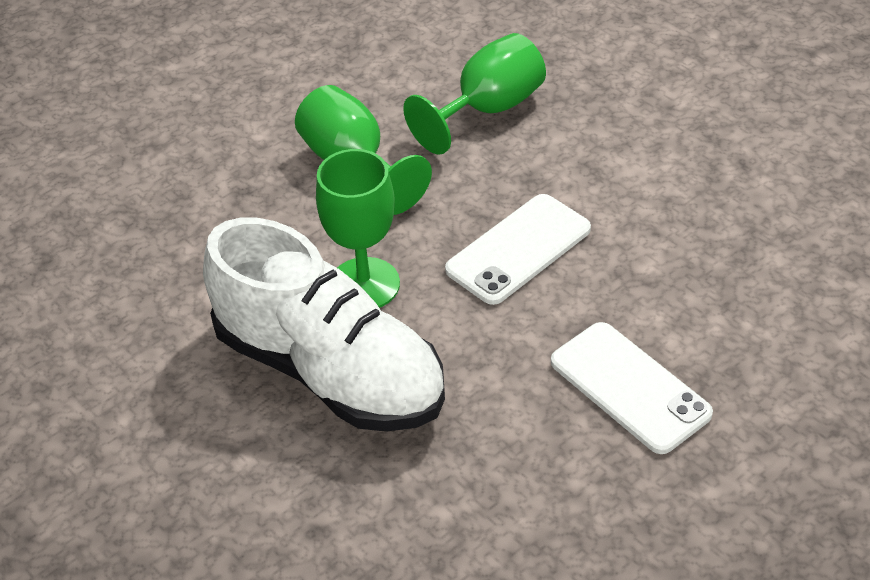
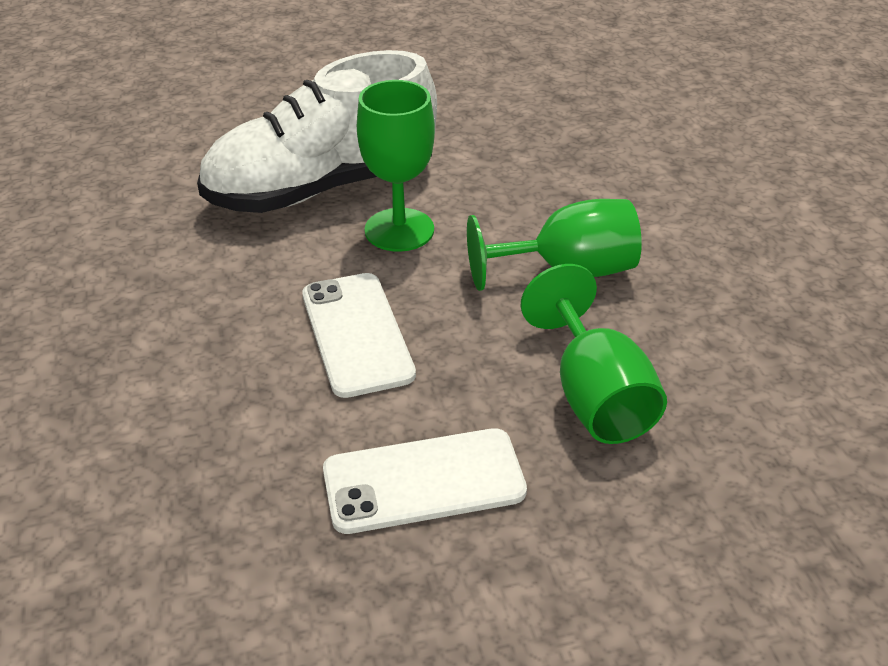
camera: 115 degrees right, 5 degrees down
(630, 387) = (128, 335): white phone -> white phone (424, 481)

